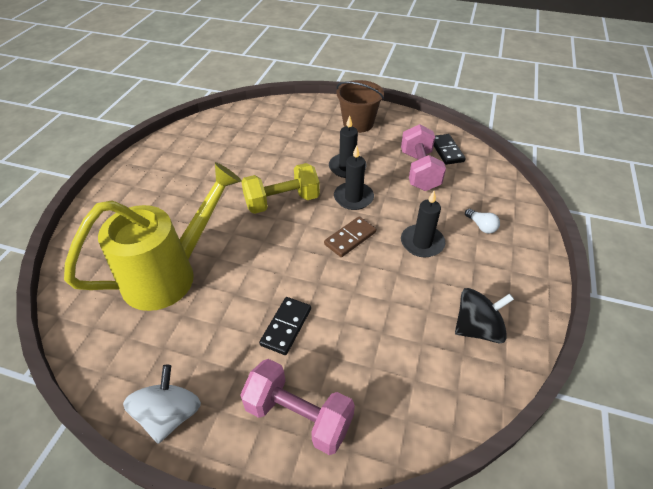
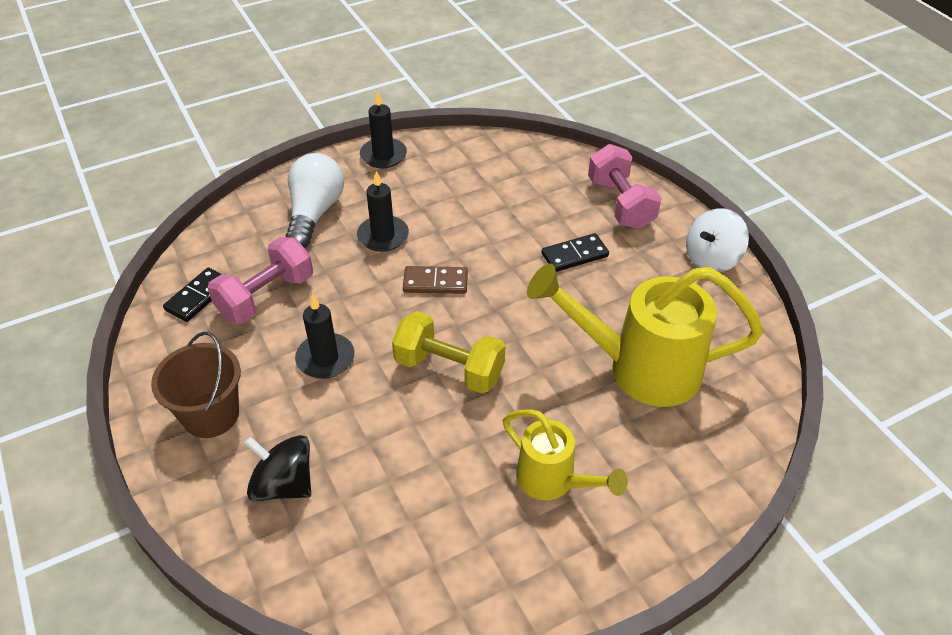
camera: 135 degrees left, 0 degrees up
(176, 191) = (554, 482): none -> yellow watering can
(353, 198) = (374, 318): black candle -> black candle (383, 155)
(477, 328) = (440, 166): black spinning top -> black spinning top (283, 484)
(481, 226) = (314, 213): white light bulb -> white light bulb, size x2.27

